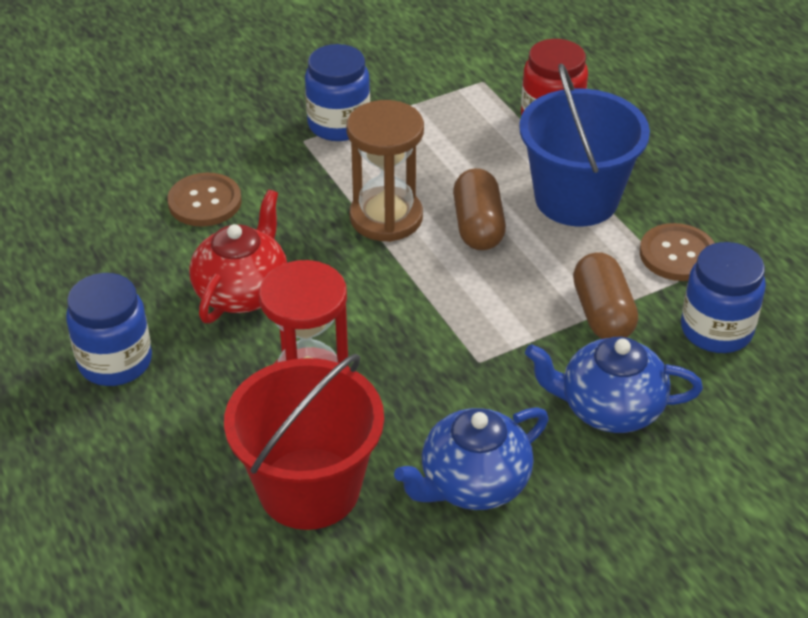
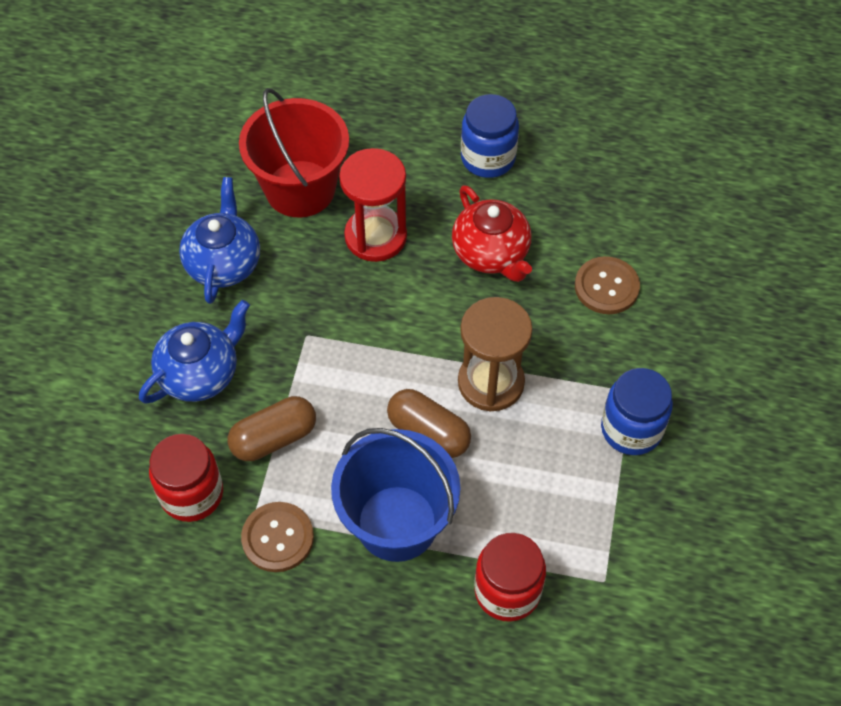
camera: 130 degrees right, 15 degrees up
(602, 314) = (274, 438): brown capsule -> brown capsule turned 60 degrees counterclockwise
(716, 330) = (192, 494): blue jar -> red jar

